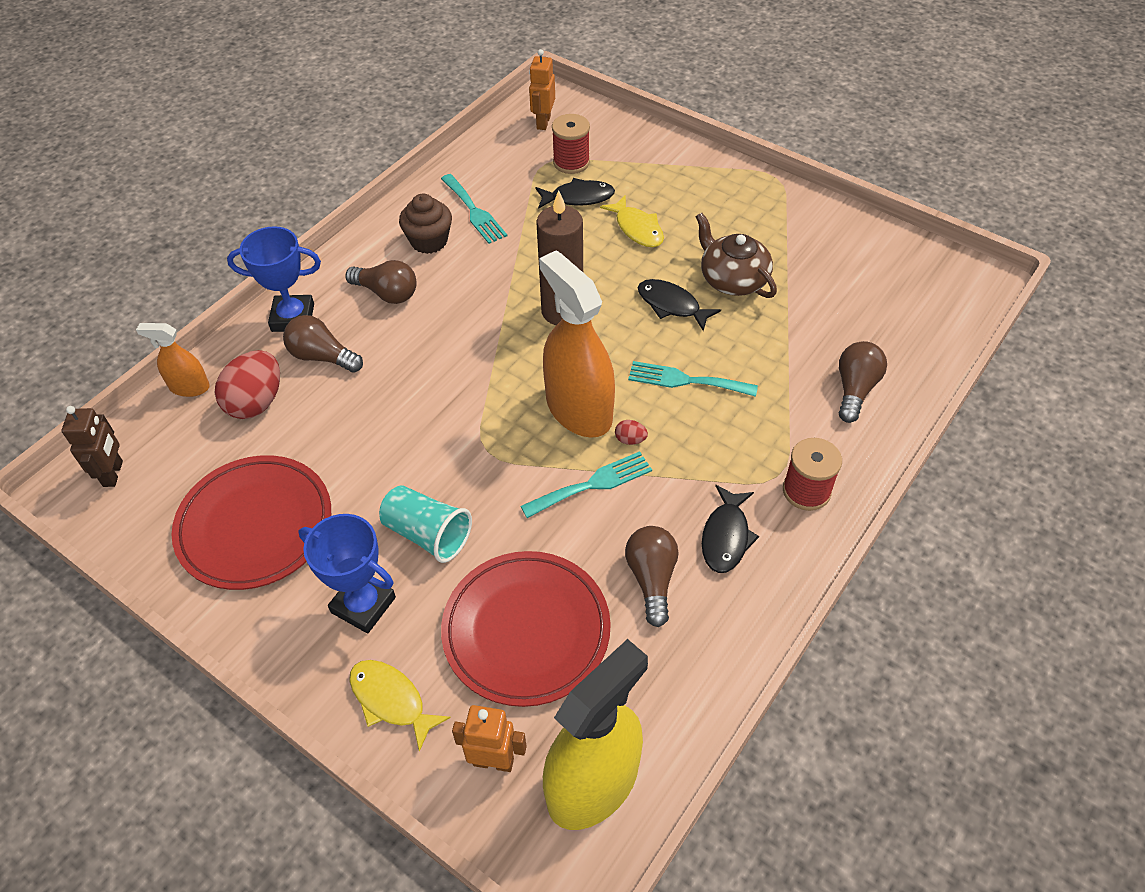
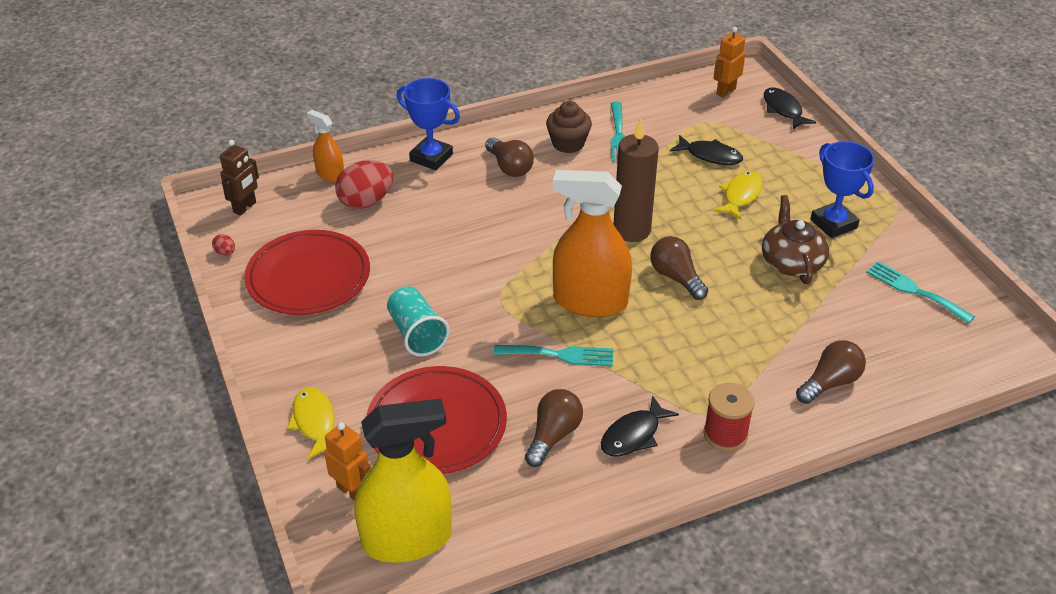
camera: 30 degrees right, 10 degrees down
(322, 357) = (432, 191): brown light bulb -> brown light bulb (676, 277)
(363, 605) = (341, 357): blue trophy -> blue trophy (833, 224)
(571, 162) = (725, 128): red spool -> none
(578, 409) = (590, 301): orange spray bottle -> orange spray bottle turned 75 degrees counterclockwise
(630, 440) = (613, 338): red egg -> red egg (225, 252)
(637, 228) = (740, 195): yellow fish -> yellow fish turned 150 degrees counterclockwise
(671, 305) = (724, 260): black fish -> black fish (783, 109)
(686, 380) = (691, 317): turquoise fork -> turquoise fork (915, 291)

